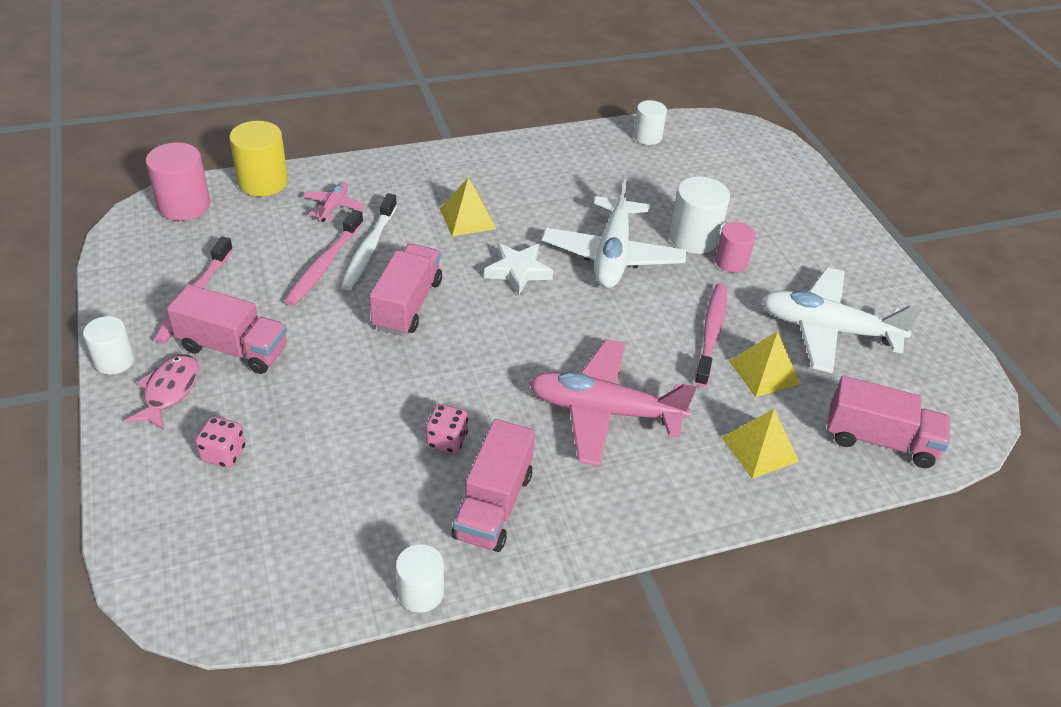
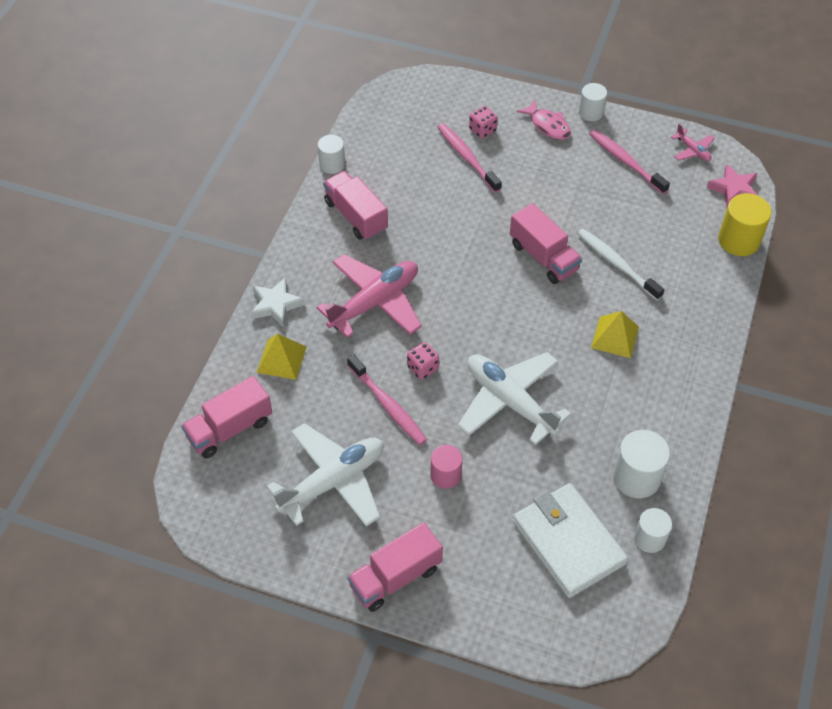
camera: 130 degrees right, 10 degrees up
(184, 205) = (734, 189): pink cylinder -> pink star
(233, 348) = (564, 162): pink truck -> pink truck (395, 577)
(324, 265) = (615, 233): pink toothbrush -> pink toothbrush (467, 157)
(333, 206) = (681, 266): pink plane -> pink plane (692, 150)
(447, 440) = (415, 220): pink dice -> pink dice (423, 368)
(518, 271) = (533, 333): white star -> white star (276, 305)
(693, 238) = (490, 470): white cylinder -> white cylinder (636, 477)
(701, 173) = (568, 542): none -> white wallet
(764, 372) = (331, 409): yellow pyramid -> none

